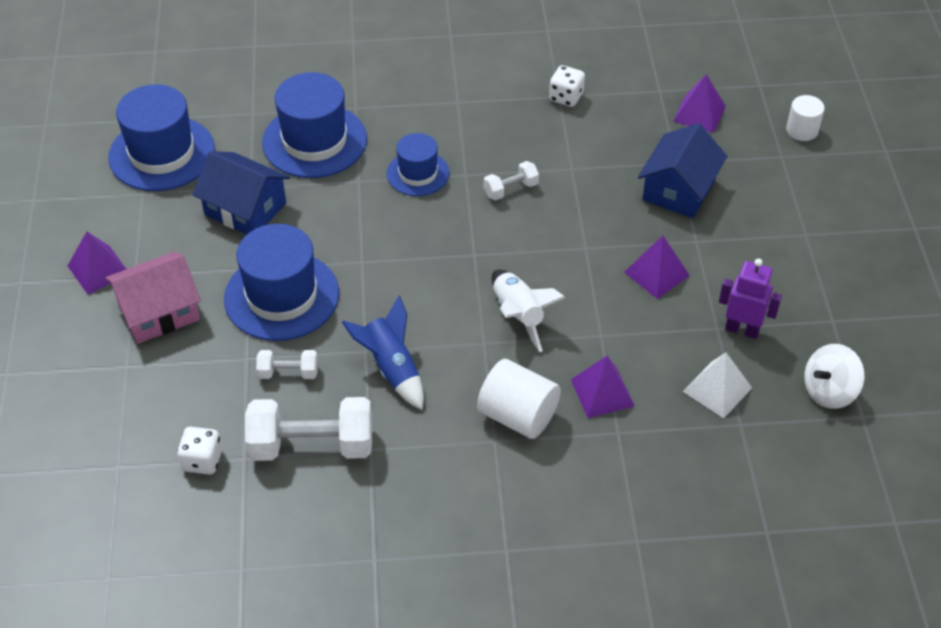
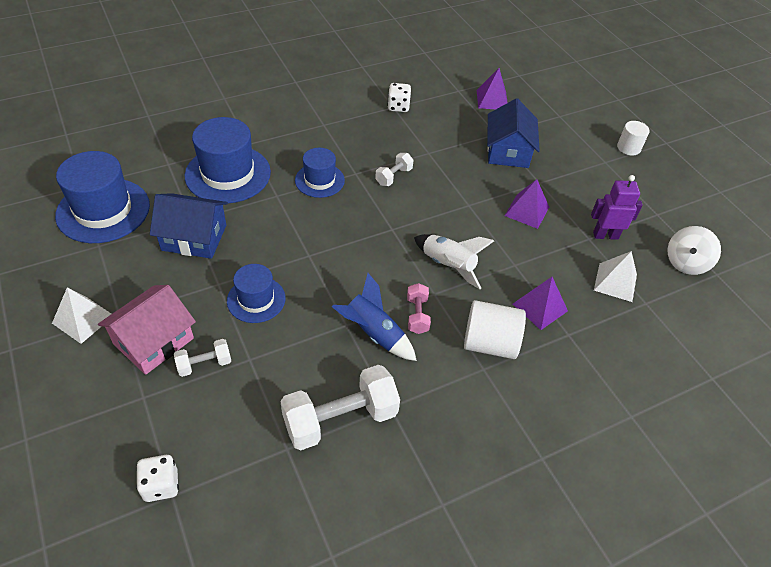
camera: 25 degrees left, 0 degrees up
(98, 269) = (83, 319): purple pyramid -> white pyramid
(202, 461) = (250, 464): white dice -> white dice (161, 485)
(281, 296) = (256, 299): blue hat -> blue hat, size x0.59
(288, 373) = (291, 362): white dumbbell -> white dumbbell (204, 364)
(451, 361) = (417, 315): none -> pink dumbbell
(802, 130) = (562, 97): white cylinder -> white cylinder (628, 148)

